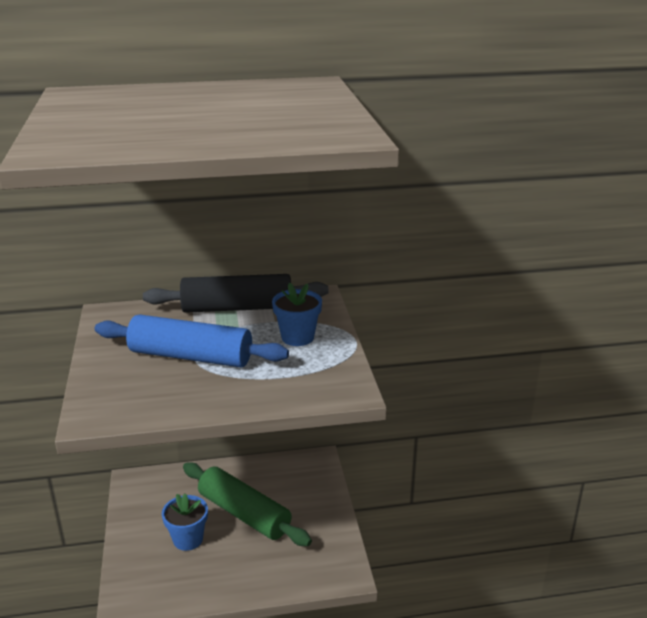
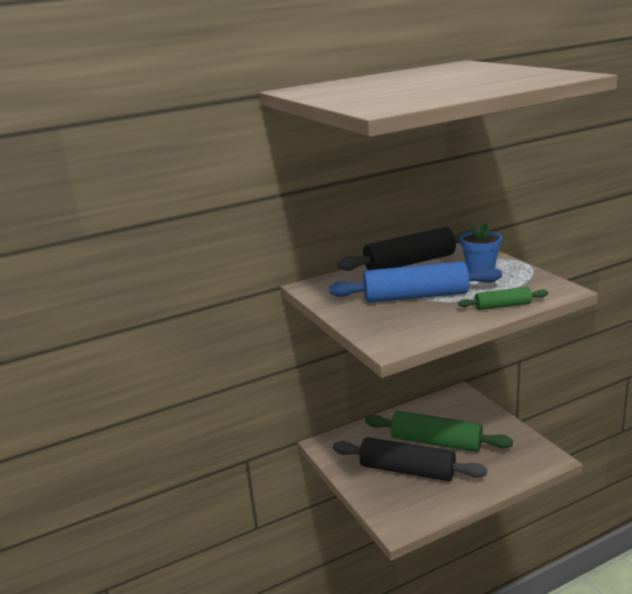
camera: 15 degrees left, 5 degrees down
(188, 539) = (407, 470): blue flower pot -> black rolling pin
(262, 396) = (503, 306): none -> green rolling pin

